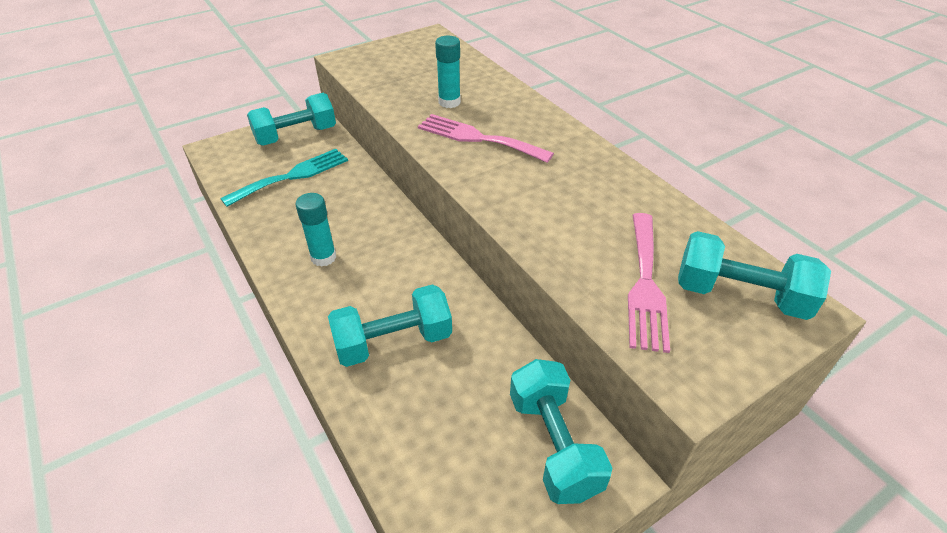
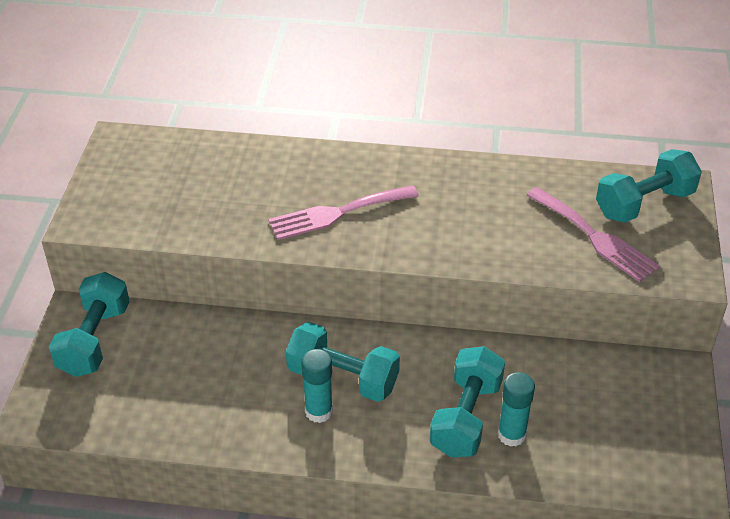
camera: 50 degrees left, 0 degrees up
(292, 176) = (166, 376): turquoise fork -> none
(449, 102) = (260, 198): turquoise glue stick -> turquoise glue stick (511, 435)
(554, 444) = (636, 384): turquoise dumbbell -> turquoise dumbbell (343, 377)

